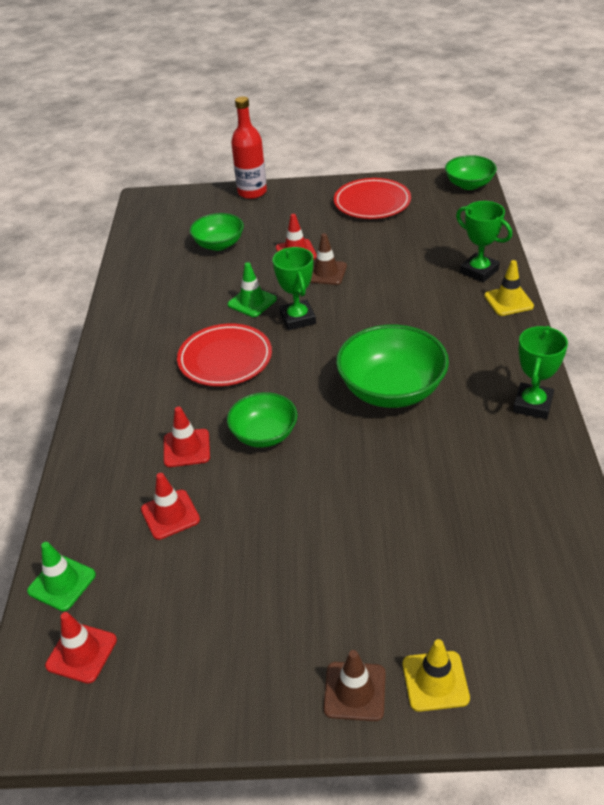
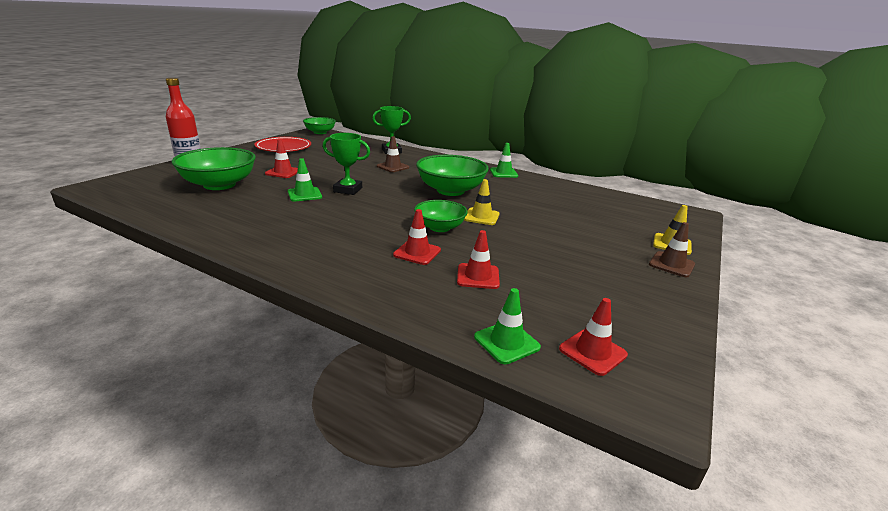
camera: 65 degrees left, 15 degrees down
(219, 244) = (219, 185): green bowl -> green bowl, size x1.63
(225, 359) = (346, 217): red plate -> none
(326, 273) = (320, 173): brown traffic cone -> brown traffic cone (393, 167)
(508, 301) = (424, 154): yellow traffic cone -> yellow traffic cone (481, 217)
(532, 404) = (503, 173): green trophy -> green traffic cone

